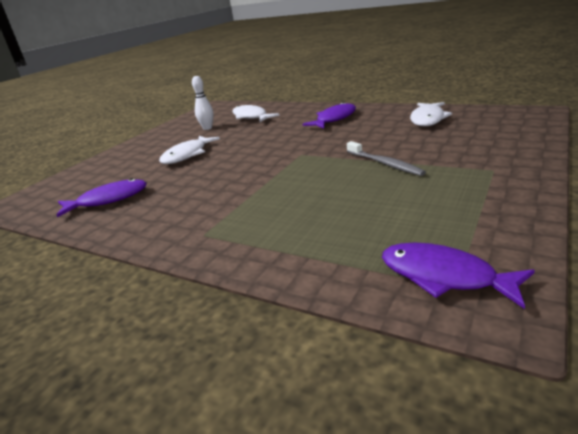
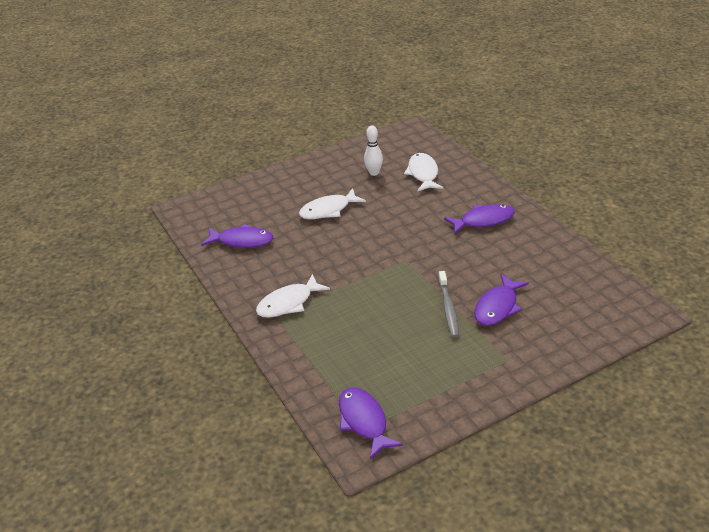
camera: 30 degrees right, 10 degrees up
(424, 148) = (497, 307): none -> purple fish
(428, 119) = (553, 268): white fish -> white fish (288, 303)

